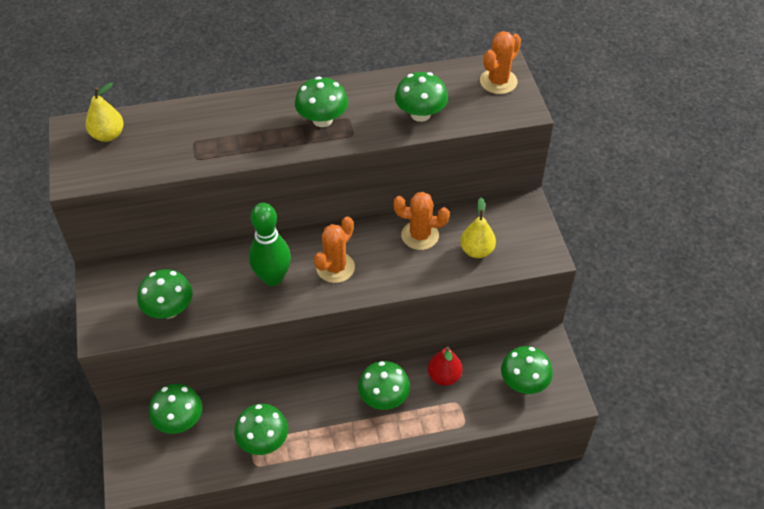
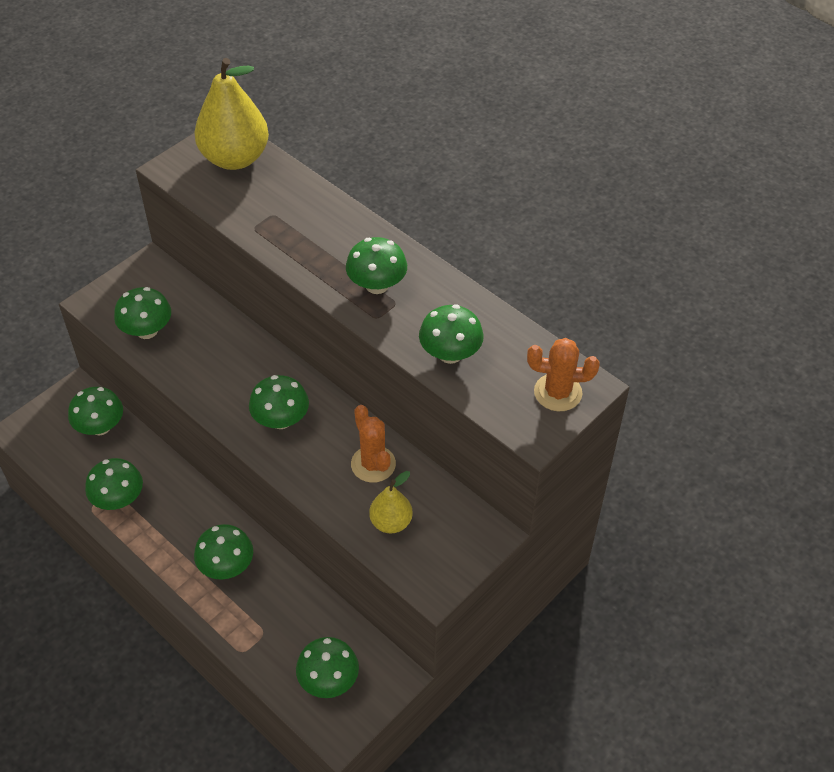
camera: 55 degrees right, 0 degrees up
(108, 135) = (235, 158): yellow pear -> yellow pear, size x1.89
(272, 278) = (234, 380): green bowling pin -> none
(335, 267) = (281, 419): orange cactus -> green mushroom
(444, 376) = (286, 603): red pear -> none

